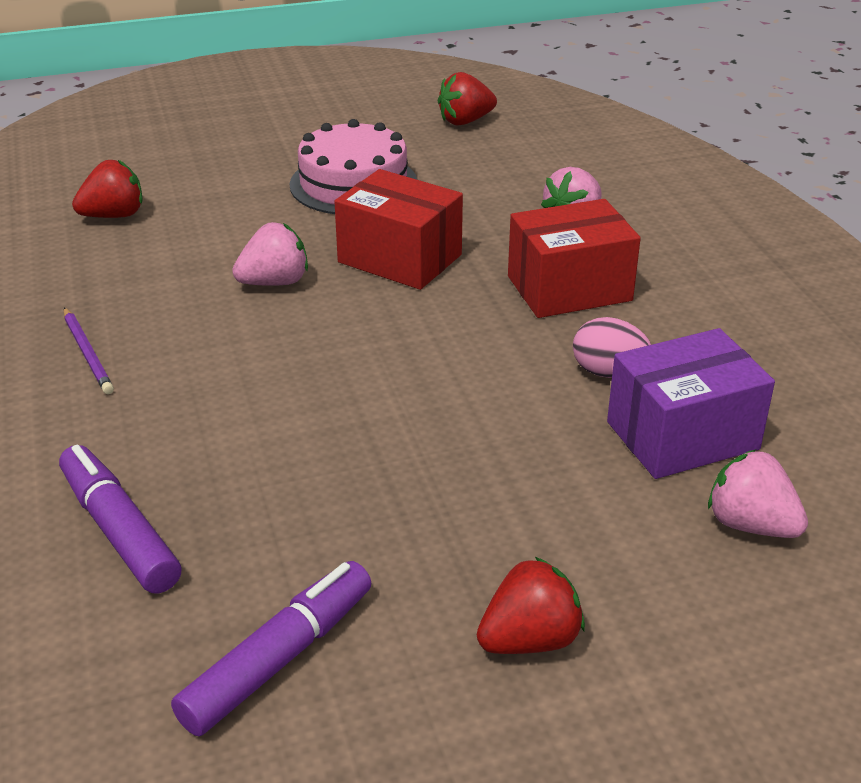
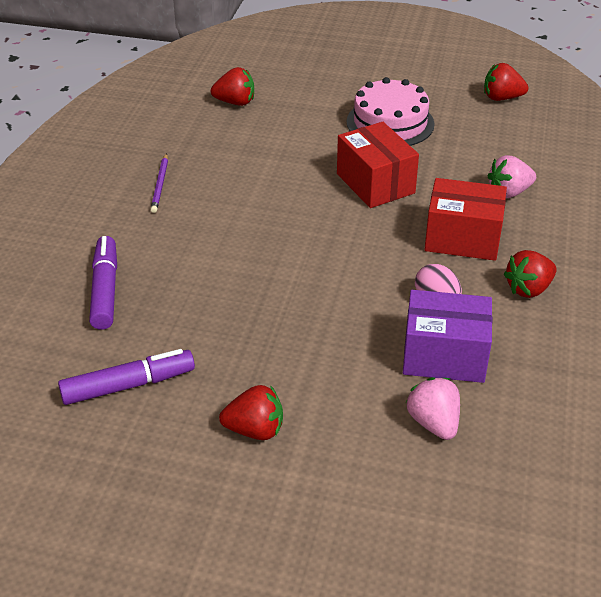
camera: 30 degrees right, 5 degrees up
(274, 282) = (290, 175): pink strawberry -> none
(701, 320) = (528, 289): none -> red strawberry

